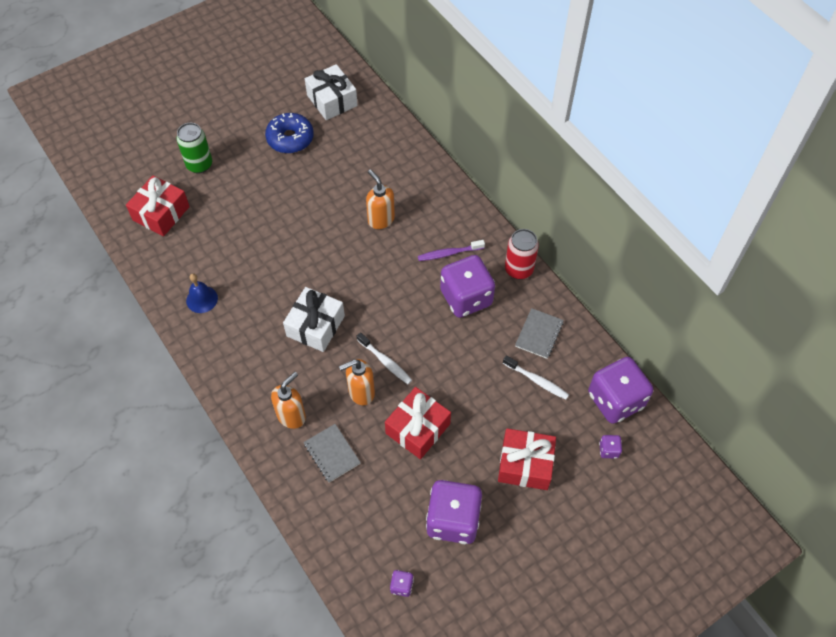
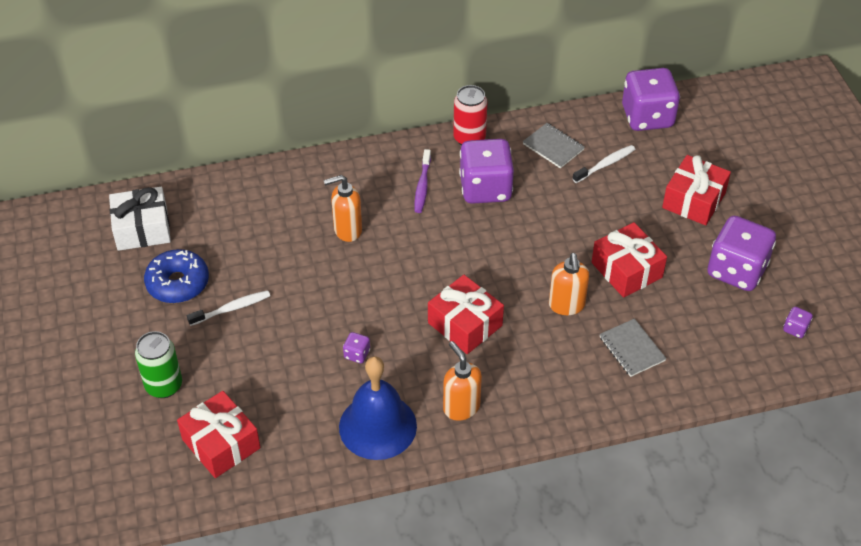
camera: 70 degrees left, 10 degrees down
(202, 299) = (377, 426): blue bell -> blue bell, size x1.89
(292, 416) = (573, 373): orange soap dispenser -> orange soap dispenser (461, 407)
(315, 326) = (465, 324): white gift -> red gift
(332, 454) = (632, 349): grey notebook -> grey notebook turned 75 degrees clockwise
(385, 362) = (536, 275): white toothbrush -> white toothbrush (232, 308)
(608, 450) = (697, 138): purple dice -> purple dice (357, 354)

